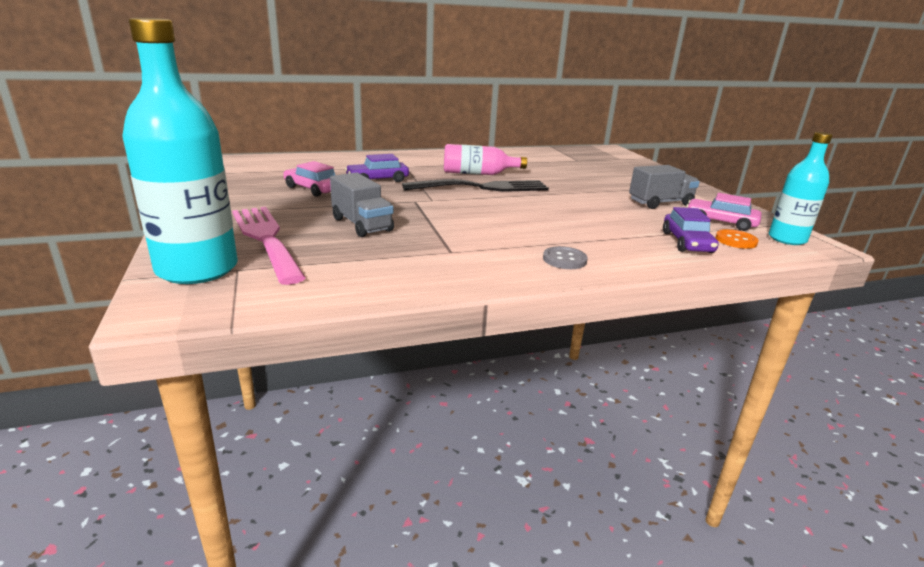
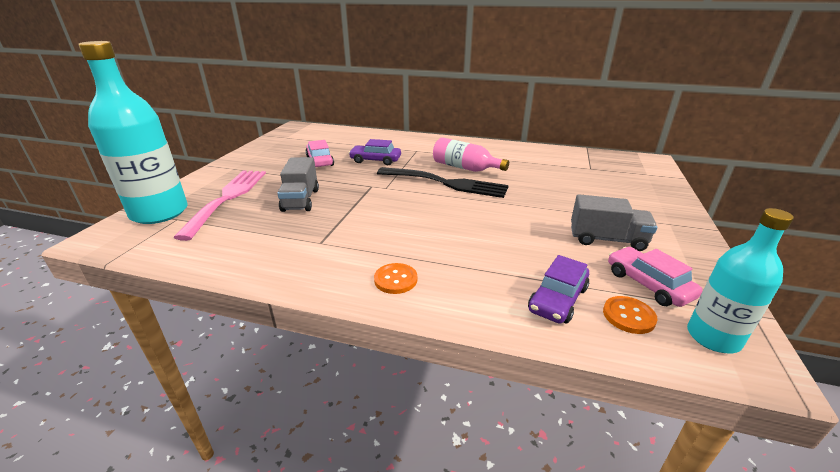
camera: 35 degrees right, 5 degrees up
(564, 259) = (395, 280): grey button -> orange button

